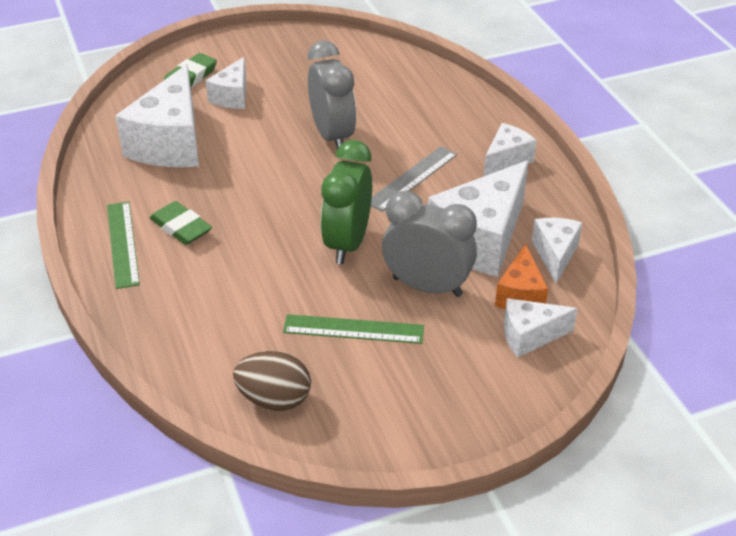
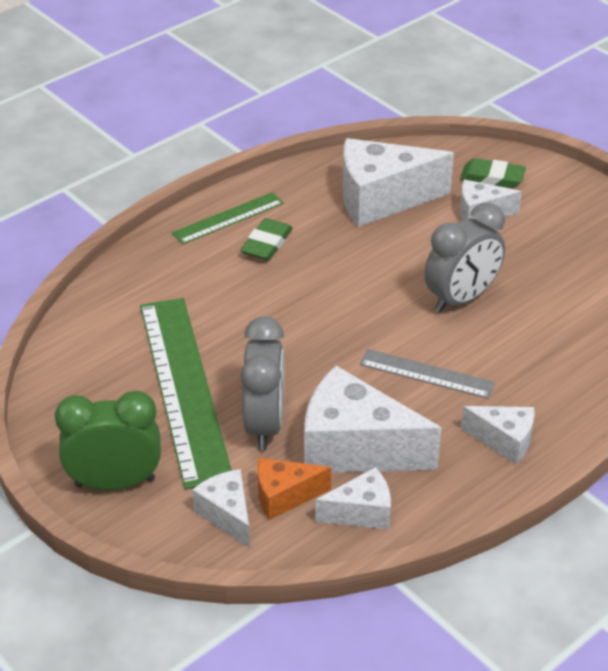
camera: 70 degrees right, 0 degrees up
(274, 399) = (81, 362): brown egg -> none
(347, 243) = (300, 353): green clock -> green clock (115, 482)
(353, 329) = (184, 388): green ruler -> green ruler, size x1.94

